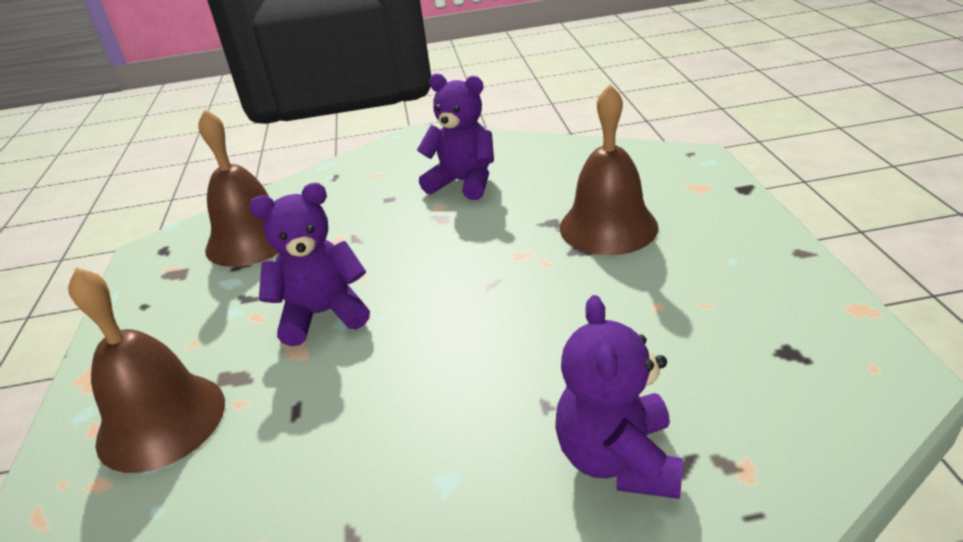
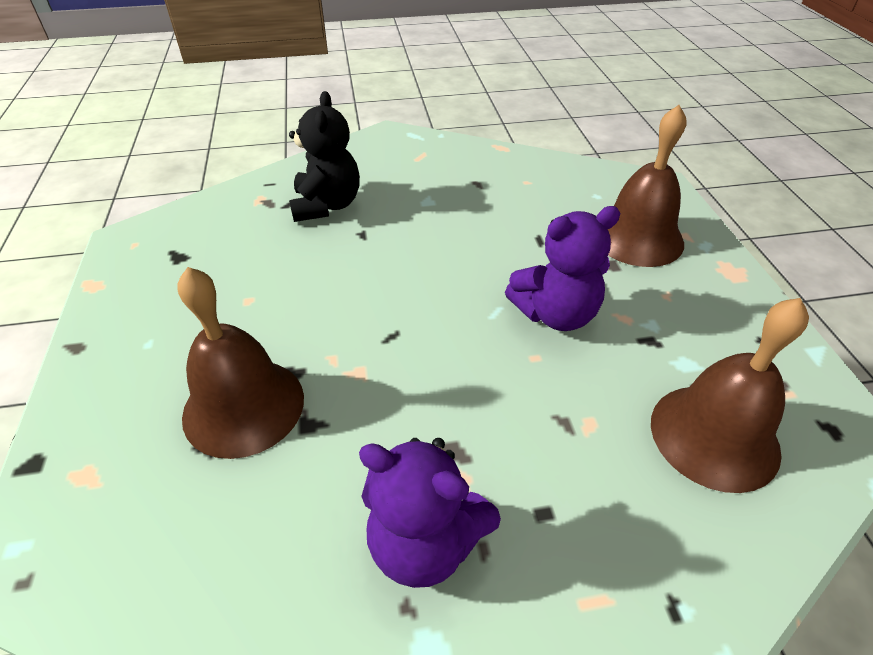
camera: 175 degrees right, 10 degrees up
(618, 459) = (327, 205): purple teddy bear -> black teddy bear

